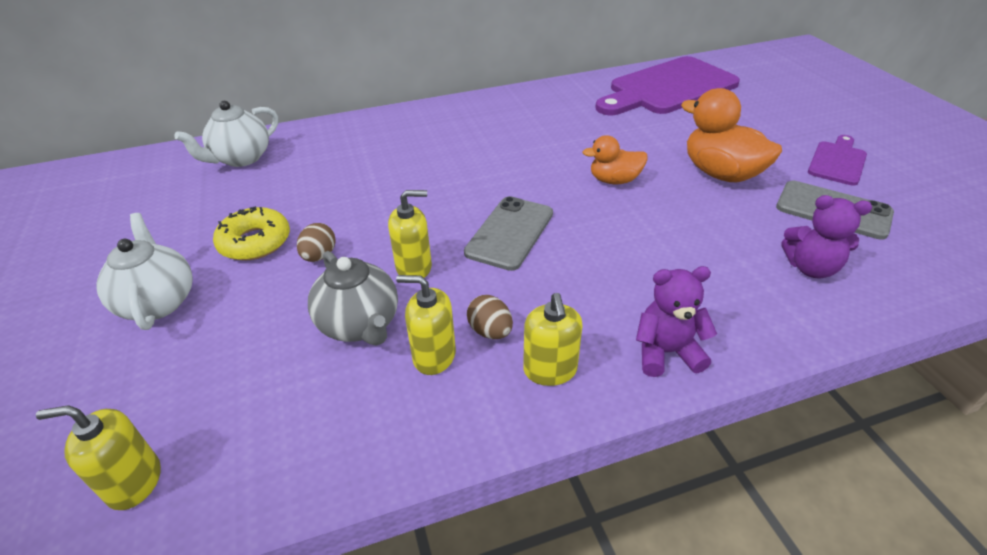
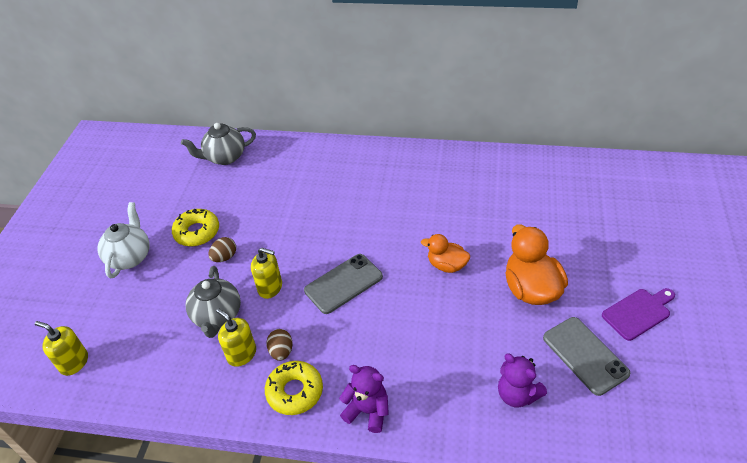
camera: 30 degrees right, 5 degrees up
(241, 159) = (224, 157): white teapot -> grey teapot
(550, 370) = (295, 391): yellow soap dispenser -> yellow donut
(668, 88) = (569, 185): purple cutting board -> none

